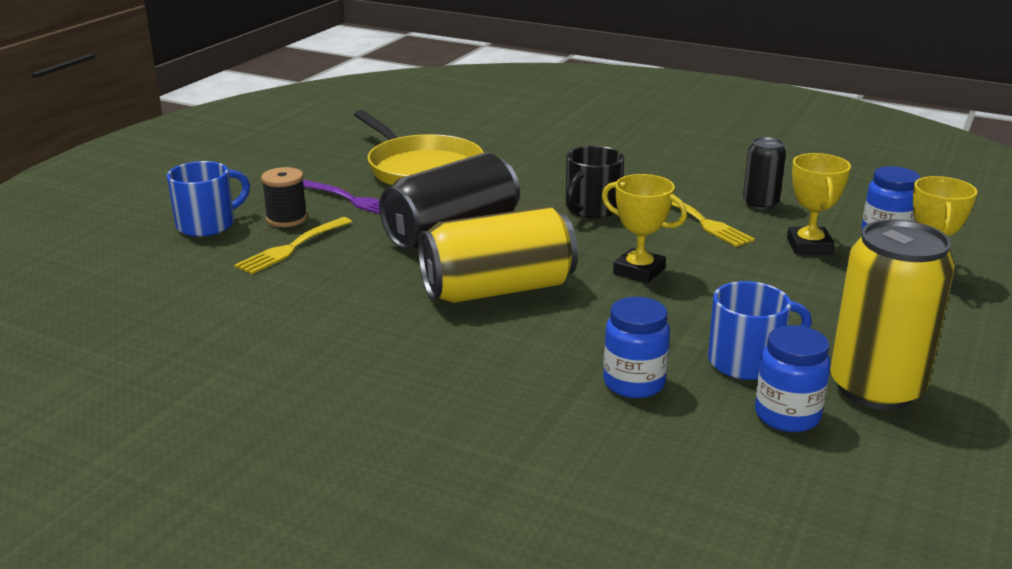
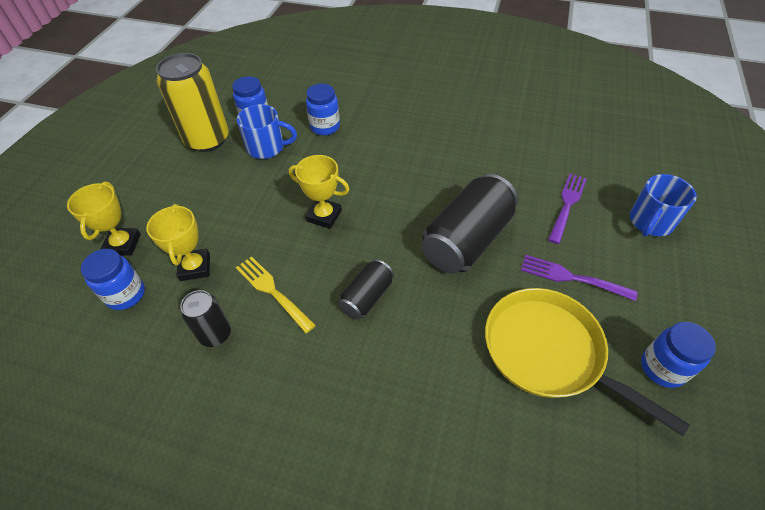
camera: 170 degrees right, 25 degrees up
(286, 219) = (601, 240): black spool -> none
(292, 247) = (567, 205): yellow fork -> purple fork
(328, 155) = (662, 368): none -> blue jar
(498, 289) = (411, 183): yellow can -> none
(591, 209) = (367, 297): black mug -> black can
(747, 362) = (267, 148): blue mug -> blue mug turned 150 degrees counterclockwise

